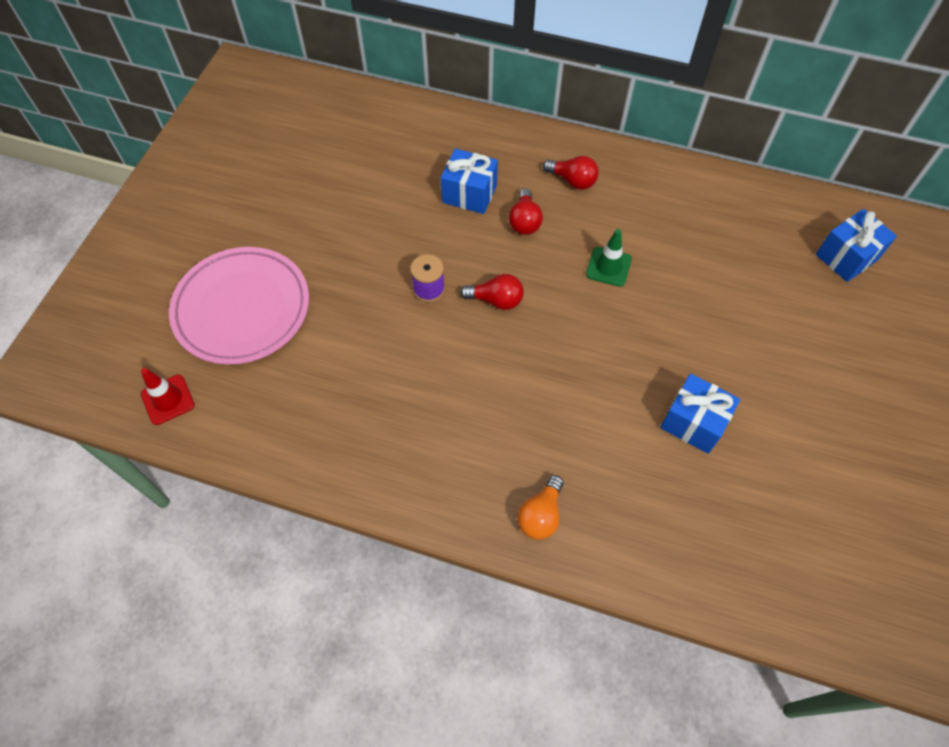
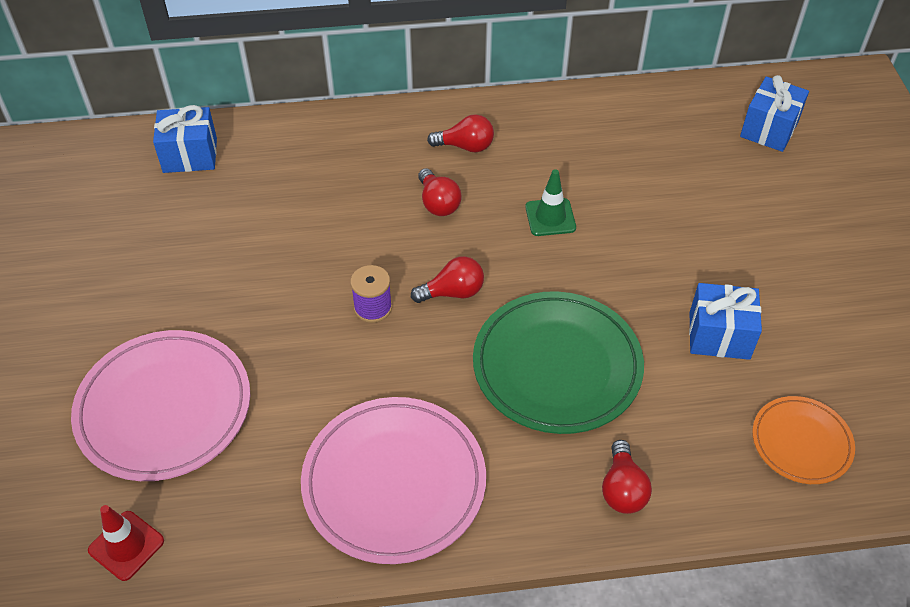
camera: 25 degrees left, 10 degrees down
(372, 434) = (394, 482): none -> pink plate
(469, 194) = (362, 195): blue gift -> blue gift (190, 155)
(540, 515) = (622, 489): orange light bulb -> red light bulb
(544, 393) = (557, 366): none -> green plate
(710, 542) = (801, 442): none -> orange plate

